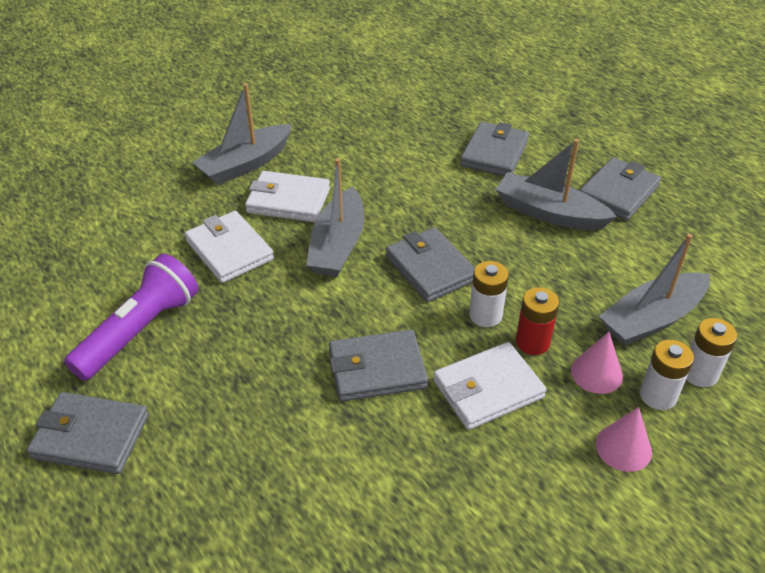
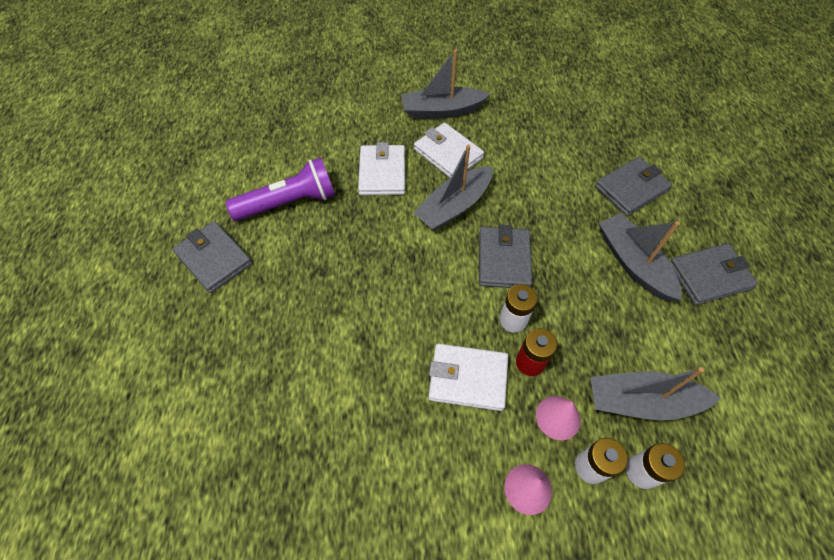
camera: 35 degrees right, 15 degrees up
(377, 369) = (406, 316): grey wallet -> none

